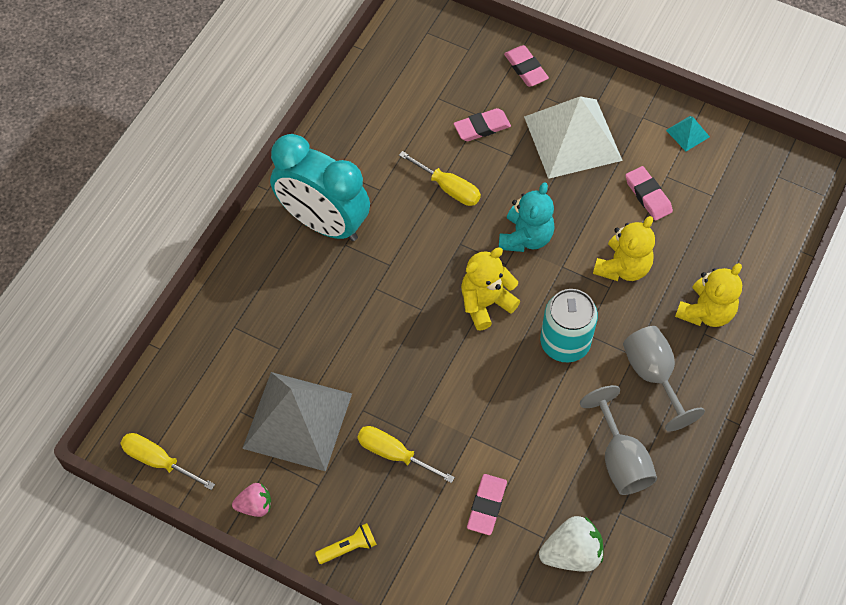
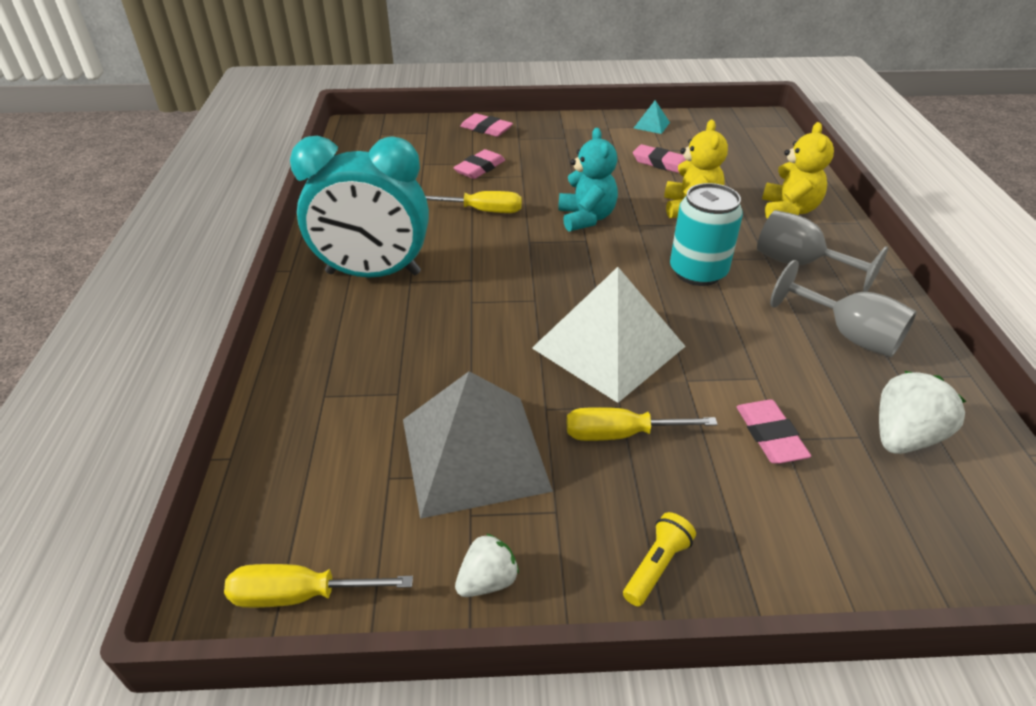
camera: 30 degrees left, 20 degrees down
(255, 506) = (487, 581): pink strawberry -> white strawberry
(485, 303) = (595, 272): yellow teddy bear -> none
(573, 138) = (564, 152): white pyramid -> white pyramid (609, 347)

